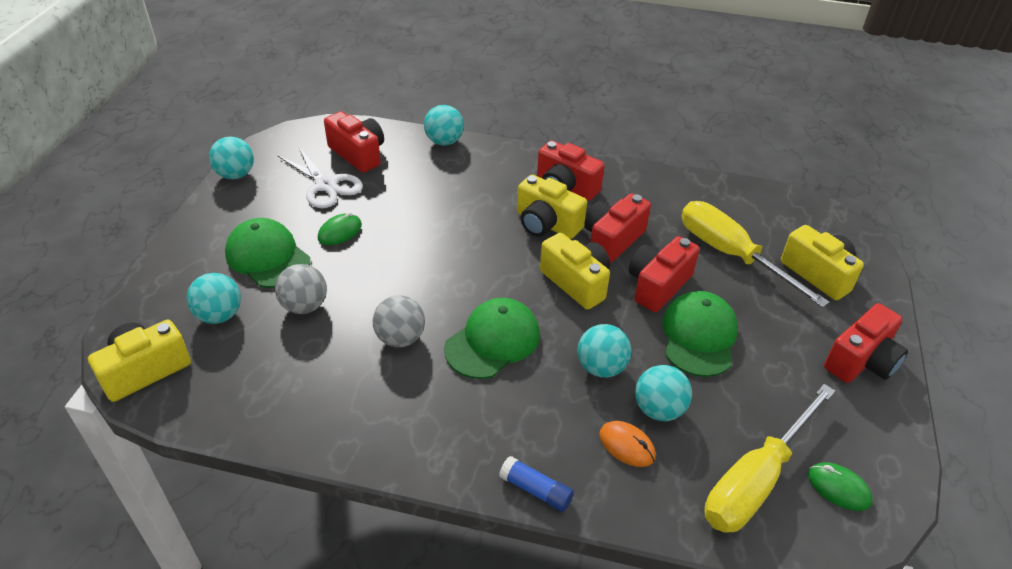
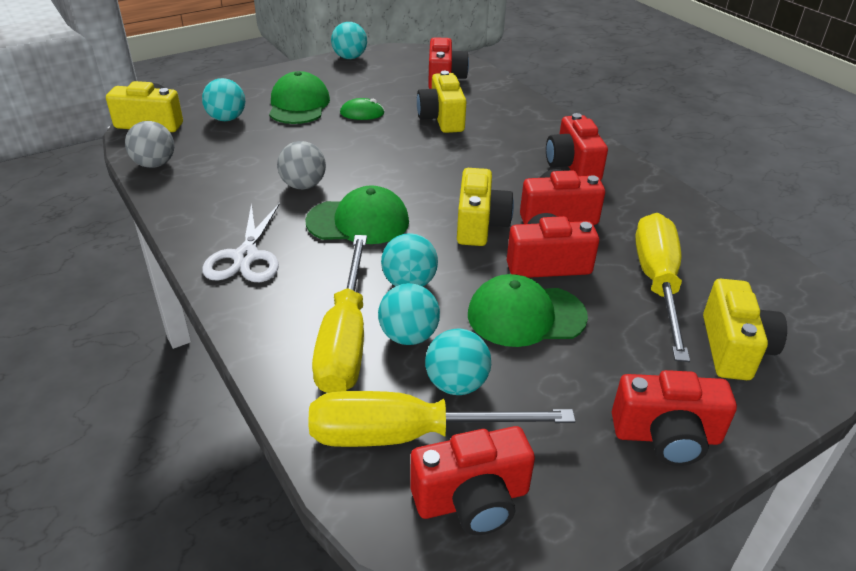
camera: 45 degrees right, 5 degrees down
(304, 306) = (277, 139): grey ball -> grey ball (154, 164)
(326, 185) = (395, 86): white scissors -> white scissors (246, 256)
(444, 141) = (519, 98): turquoise ball -> turquoise ball (456, 384)
(536, 490) = (242, 317): blue glue stick -> none
(546, 224) = (517, 179): yellow camera -> yellow camera (442, 119)
(627, 445) = (345, 339): orange mouse -> yellow screwdriver
(699, 336) = (526, 315): green cap -> green cap turned 150 degrees counterclockwise
(838, 488) = (472, 499): green mouse -> red camera

